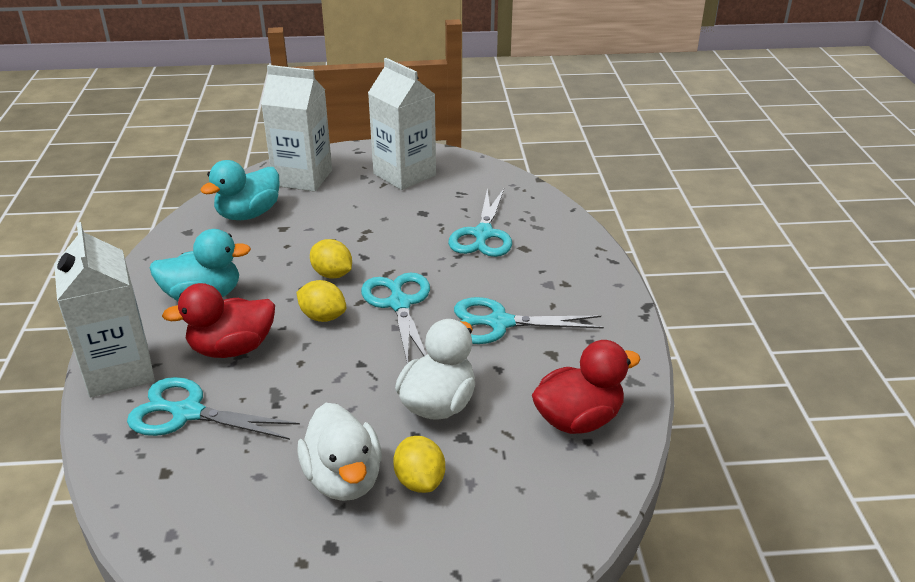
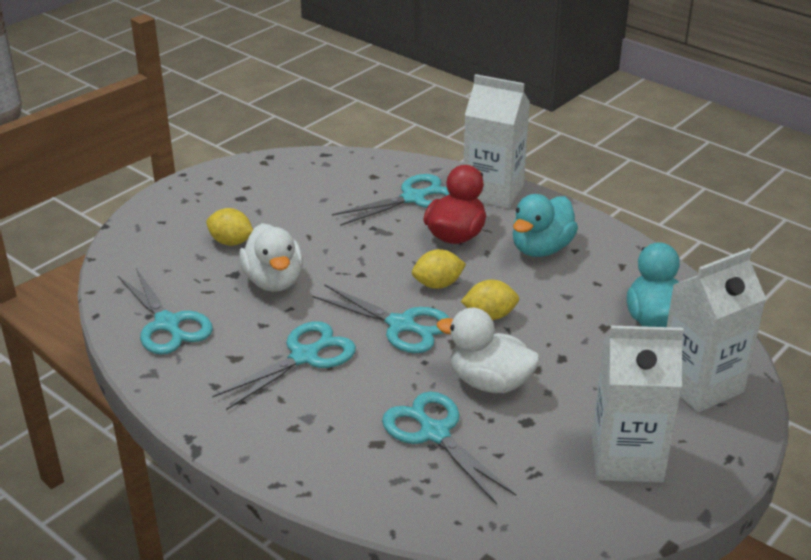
camera: 135 degrees right, 0 degrees up
(343, 479) = (275, 221): white duck -> white duck (489, 382)
(578, 419) = (167, 324): red duck -> turquoise scissors

